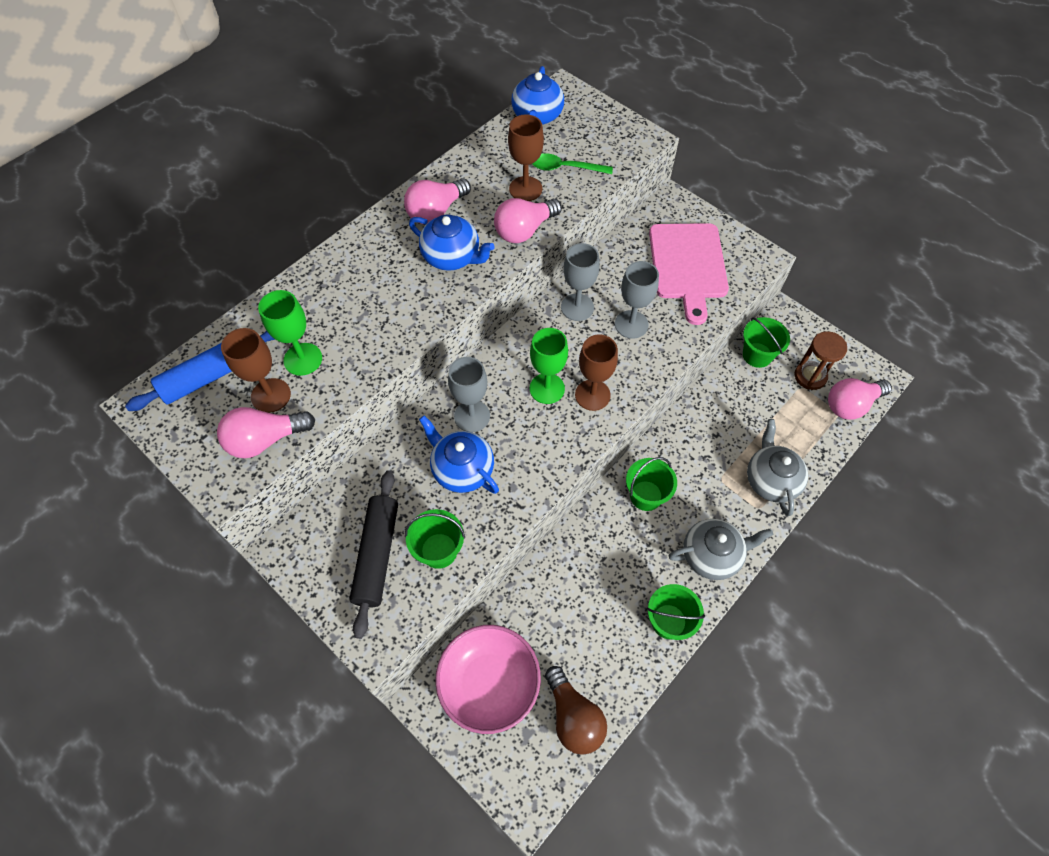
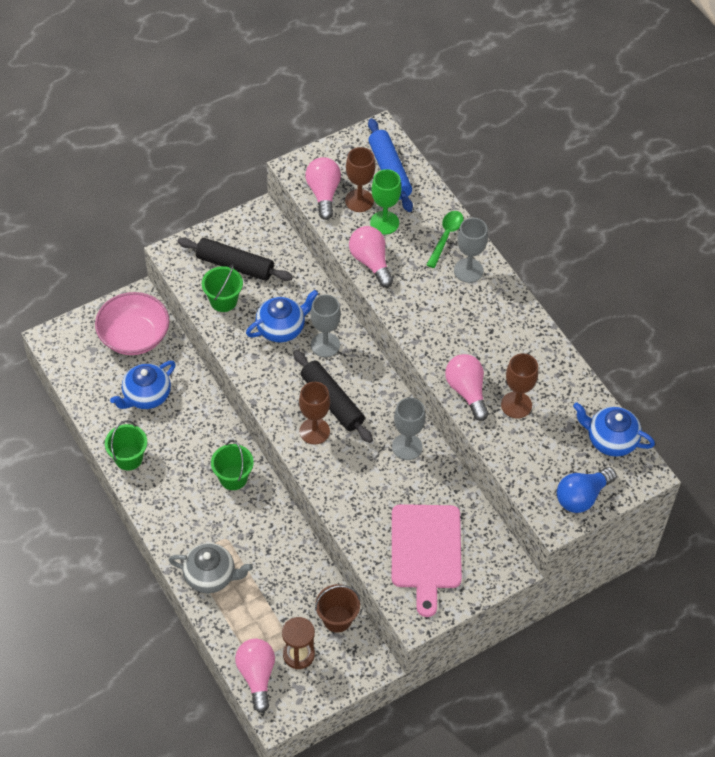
camera: 105 degrees right, 5 degrees down
(436, 211) = (508, 333): pink light bulb -> pink light bulb (371, 262)
(452, 257) = (453, 333): blue teapot -> blue teapot (146, 396)
(547, 388) = (332, 401): green goblet -> black rolling pin
(565, 168) = (534, 443): green spoon -> green spoon (446, 237)
(573, 717) = (91, 379): brown light bulb -> none
(609, 125) = (582, 497): none -> blue light bulb
(631, 324) = (375, 482): grey goblet -> grey goblet (468, 270)
(688, 265) = (426, 551): pink cutting board -> pink cutting board turned 105 degrees counterclockwise
(712, 555) = (166, 506): grey teapot -> none
(757, 355) = (337, 619): green bucket -> brown bucket

